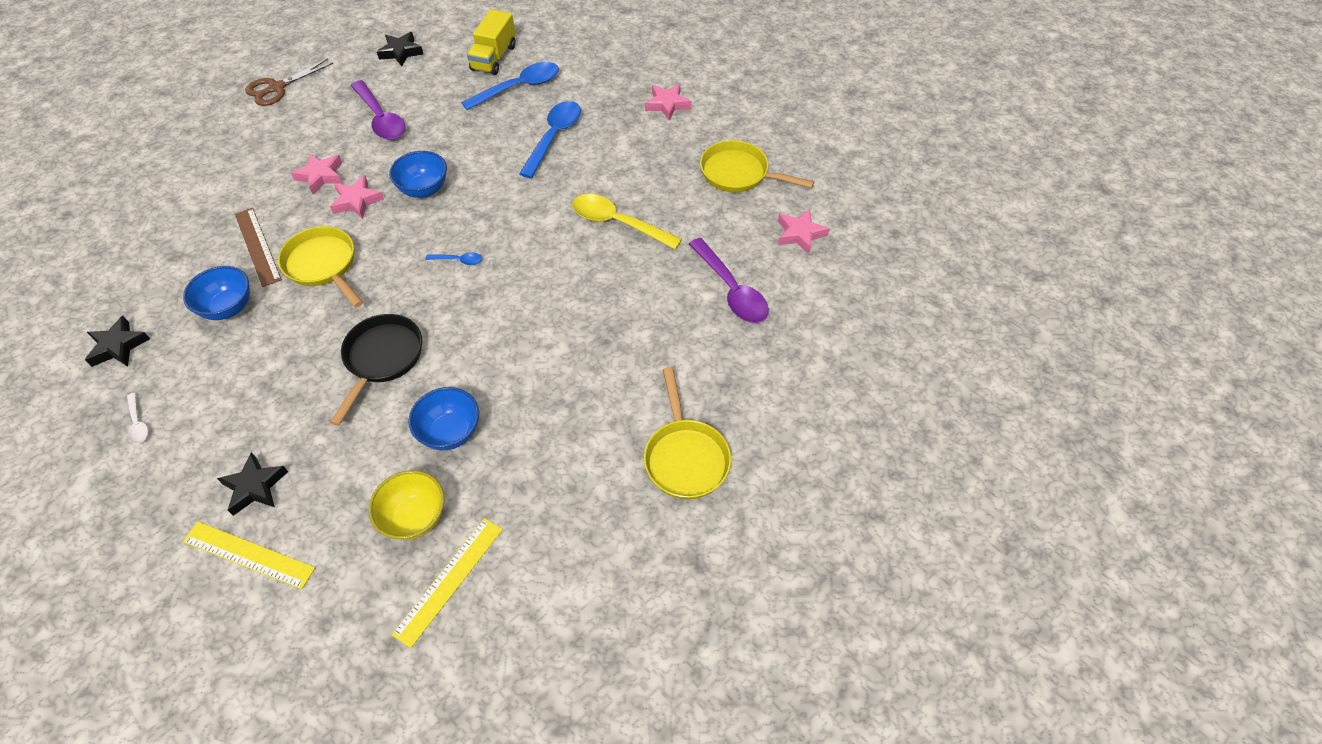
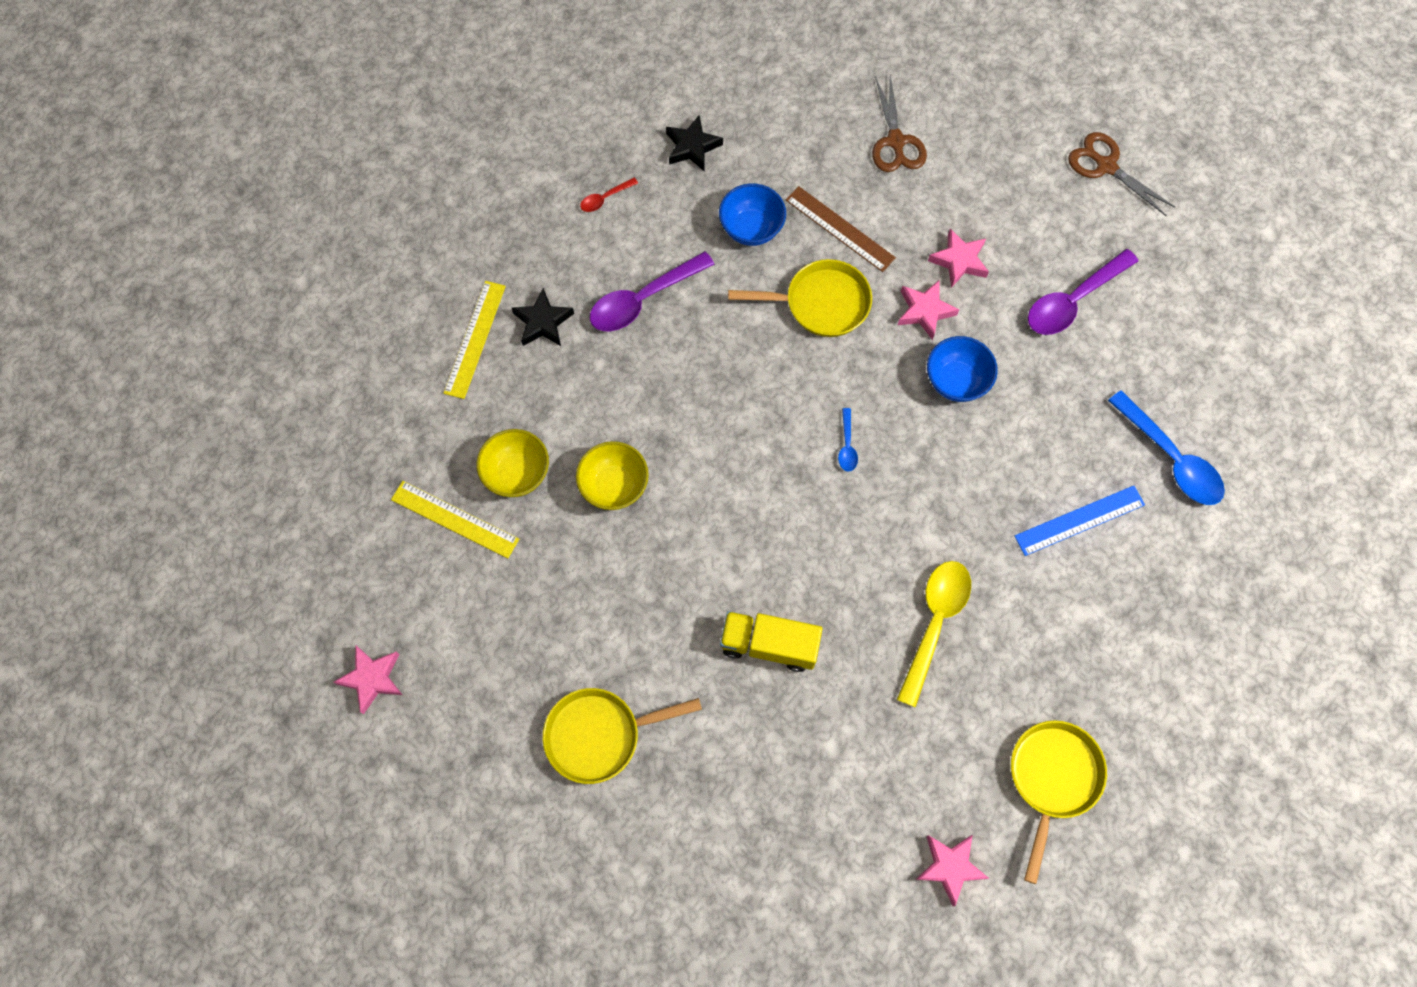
camera: 85 degrees right, 15 degrees up
(138, 423) = (605, 198): white spoon -> red spoon
(192, 202) = (895, 141): none -> brown scissors
(257, 246) = (840, 229): brown ruler -> brown ruler turned 75 degrees clockwise
(323, 265) = (821, 303): yellow pan -> yellow pan turned 45 degrees clockwise
(382, 359) = (700, 397): black pan -> none
(401, 52) = (1211, 292): black star -> none
(450, 432) = (614, 486): blue bowl -> yellow bowl
(494, 58) = (1227, 413): yellow truck -> yellow truck (769, 645)
(554, 137) = (1079, 520): blue spoon -> blue ruler
(667, 105) = (1177, 667): pink star -> pink star (372, 679)
(731, 290) = (841, 776): purple spoon -> purple spoon (643, 299)

